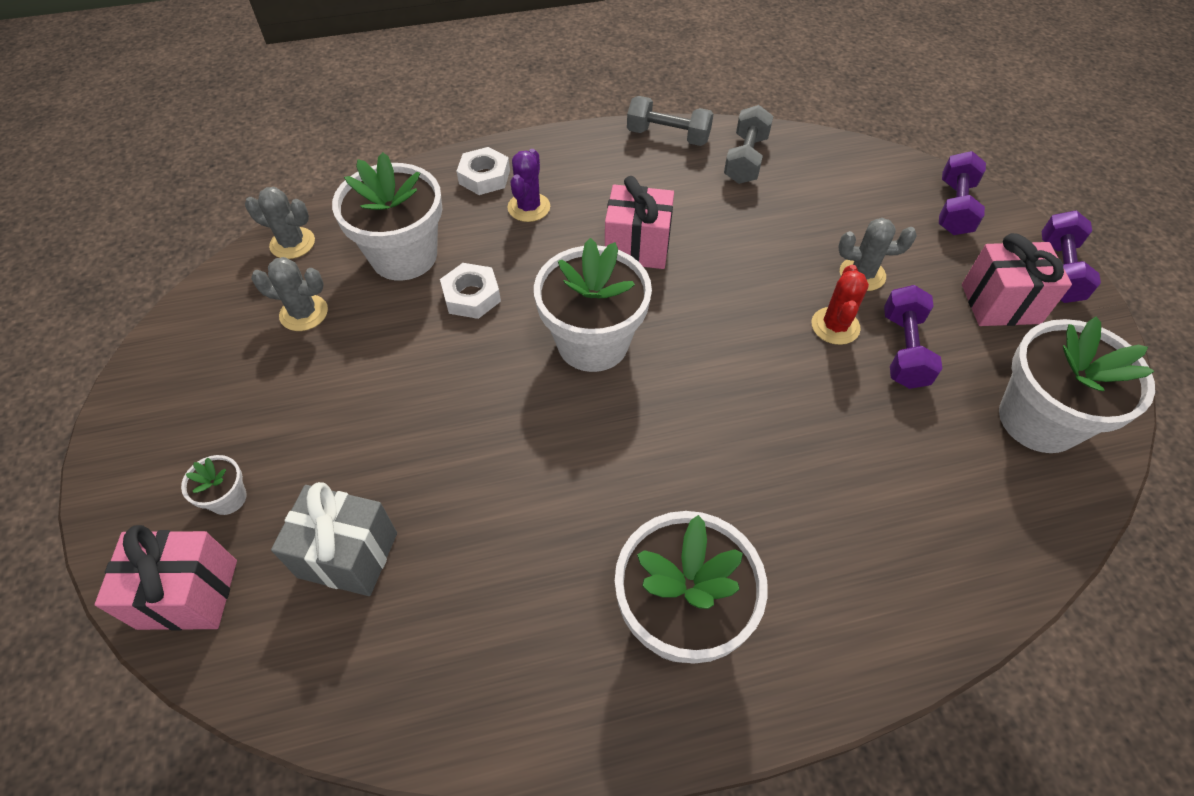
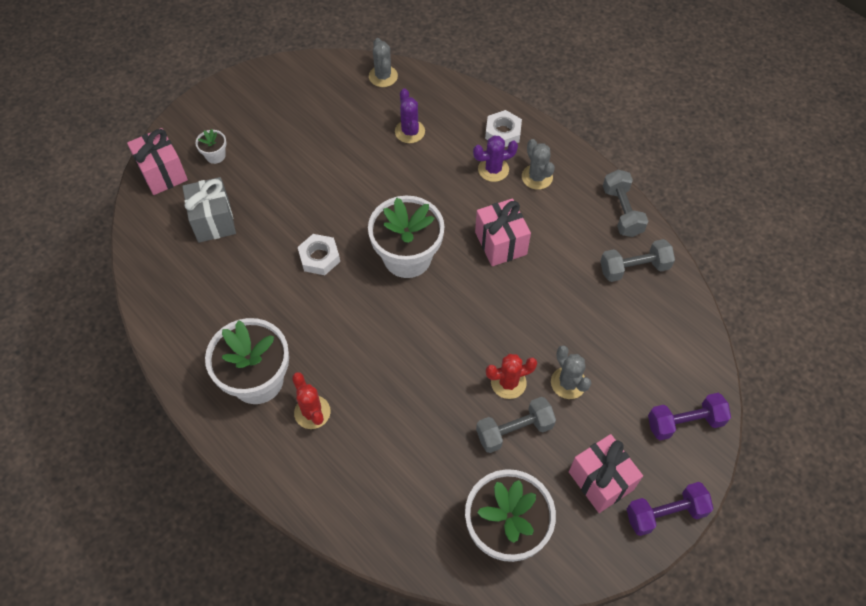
camera: 60 degrees right, 5 degrees up
(304, 313) = (339, 113): grey cactus -> grey cactus (537, 177)
(404, 256) = (410, 131): white flower pot -> purple cactus
(471, 296) = (402, 180): white nut -> white nut (319, 257)
(773, 563) = (312, 412): none -> red cactus
(903, 350) = (514, 430): purple dumbbell -> grey dumbbell

